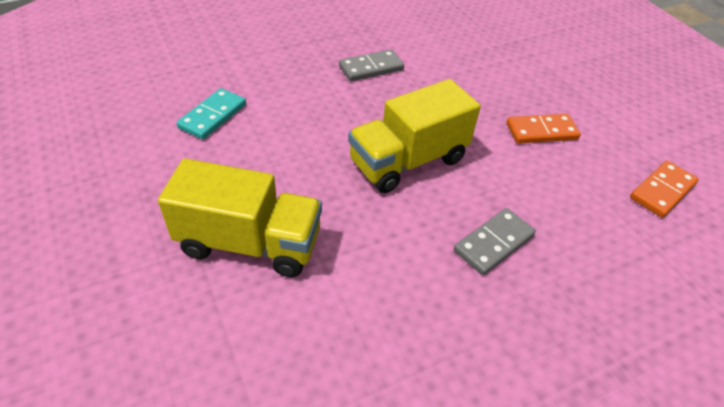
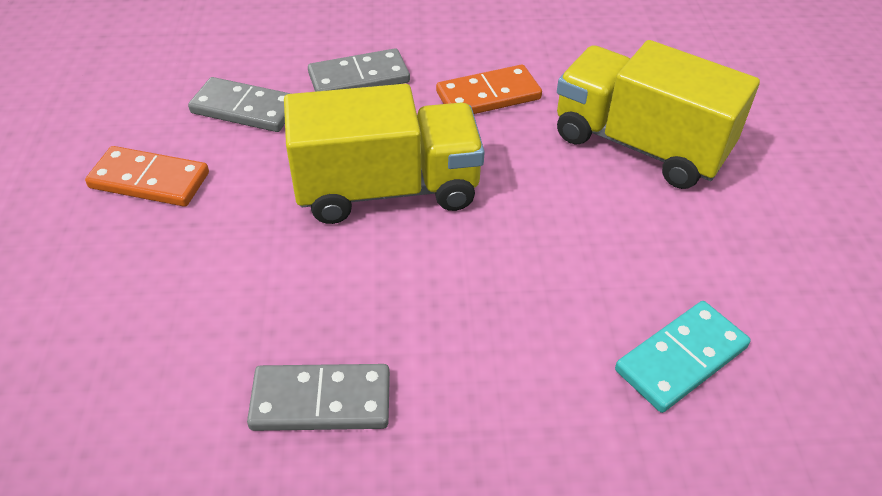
camera: 155 degrees left, 0 degrees up
(543, 191) = (245, 109): none -> grey domino
(662, 191) = (103, 74): orange domino -> orange domino (488, 95)

